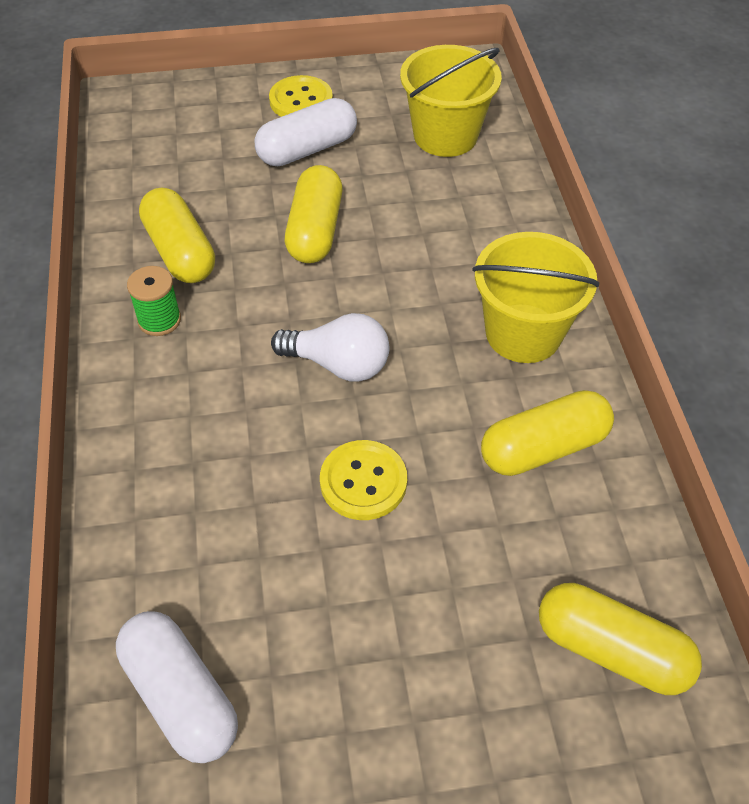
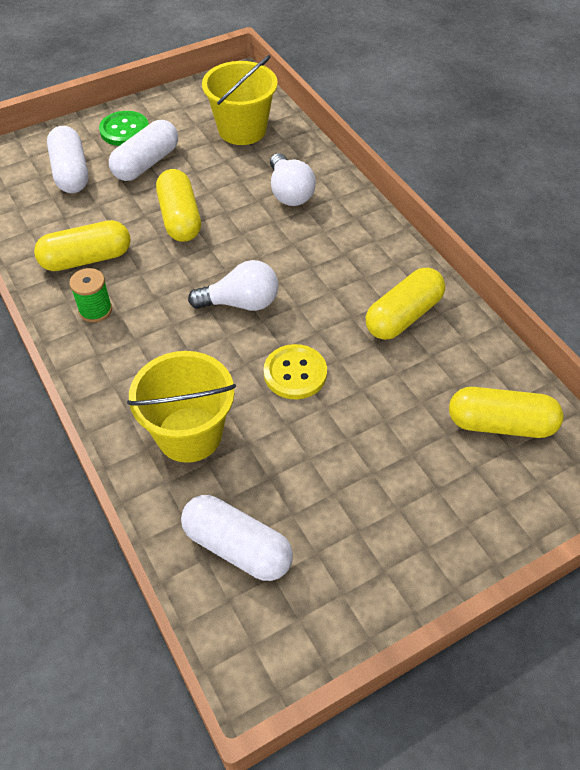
camera: 20 degrees left, 0 degrees up
(180, 252) = (86, 259): yellow capsule -> yellow capsule turned 60 degrees counterclockwise
(213, 138) = (71, 172): none -> white capsule
(301, 101) = (124, 130): yellow button -> green button
(468, 234) = (289, 192): none -> white light bulb
(523, 333) = (357, 247): yellow bucket -> yellow bucket (189, 434)

